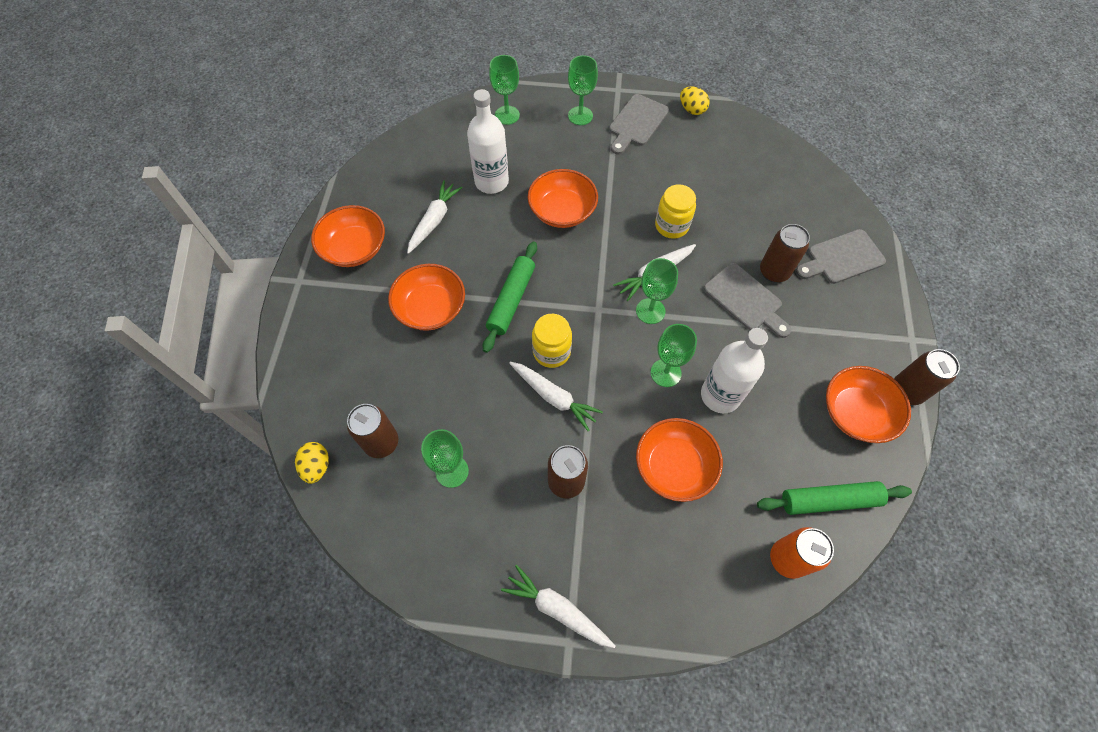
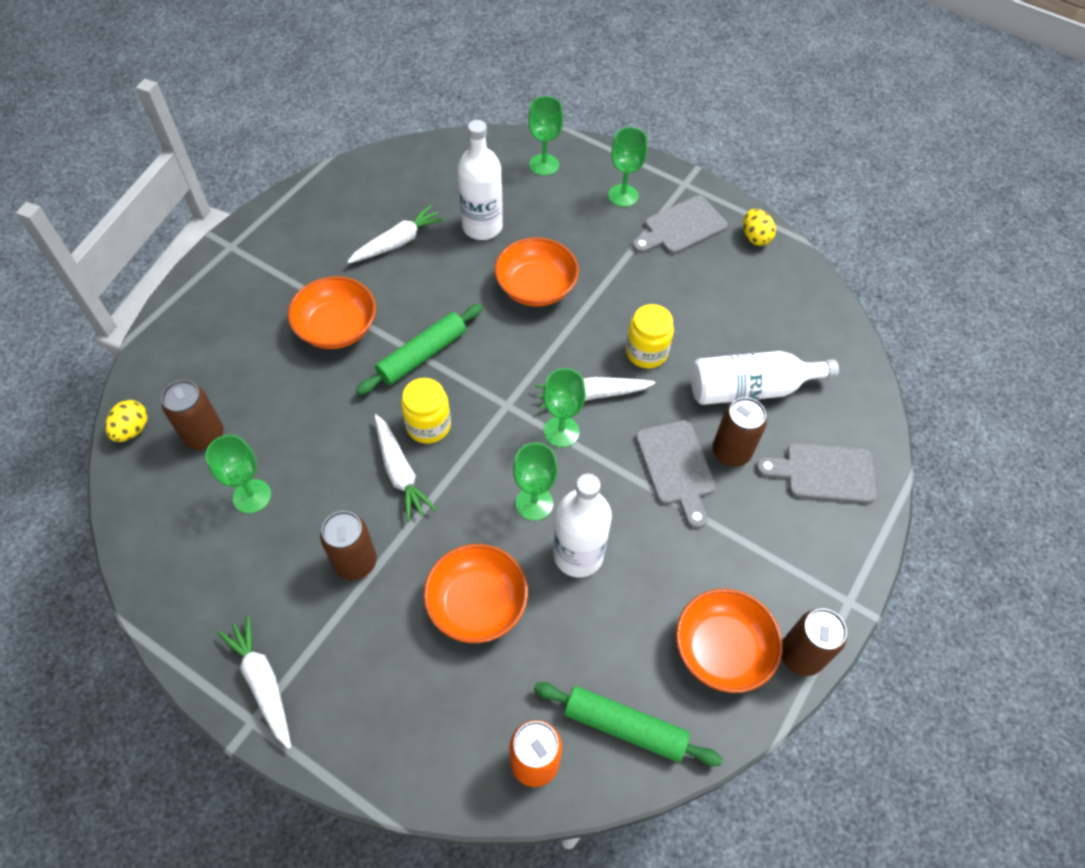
camera: 25 degrees right, 5 degrees down
(354, 248) = (302, 237): orange bowl -> none
(758, 220) = (751, 389): none -> white bottle

